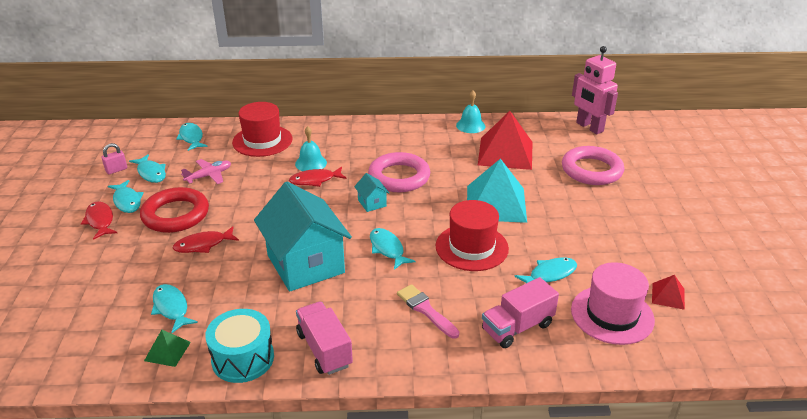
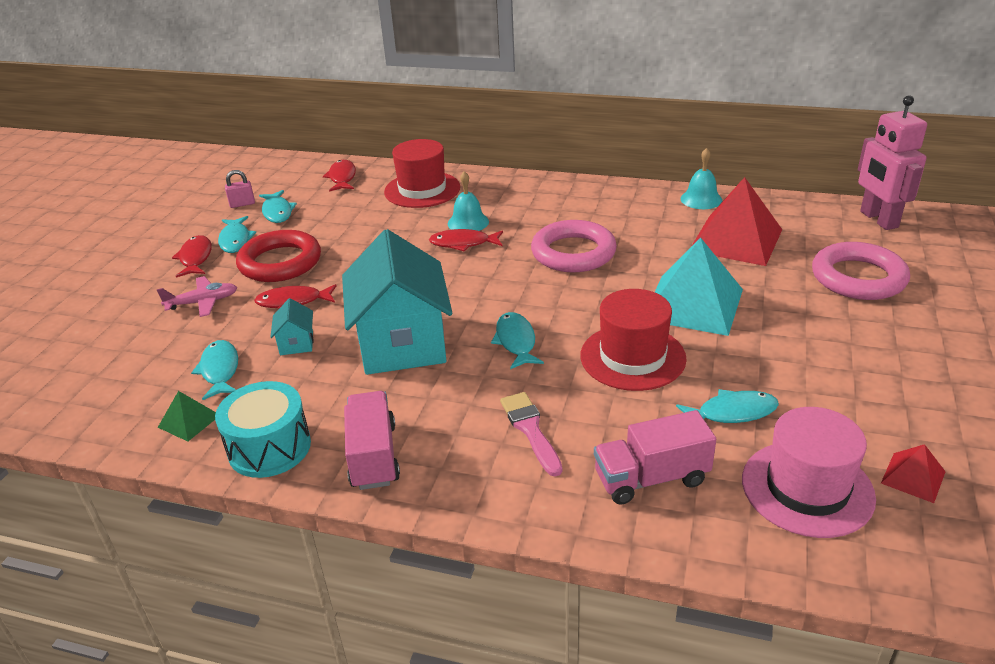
camera: 20 degrees right, 0 degrees up
(191, 138) = (342, 177): turquoise fish -> red fish
(209, 176) = (340, 223): pink plane -> pink plane (203, 302)
(372, 203) = (522, 280): turquoise house -> turquoise house (296, 343)

